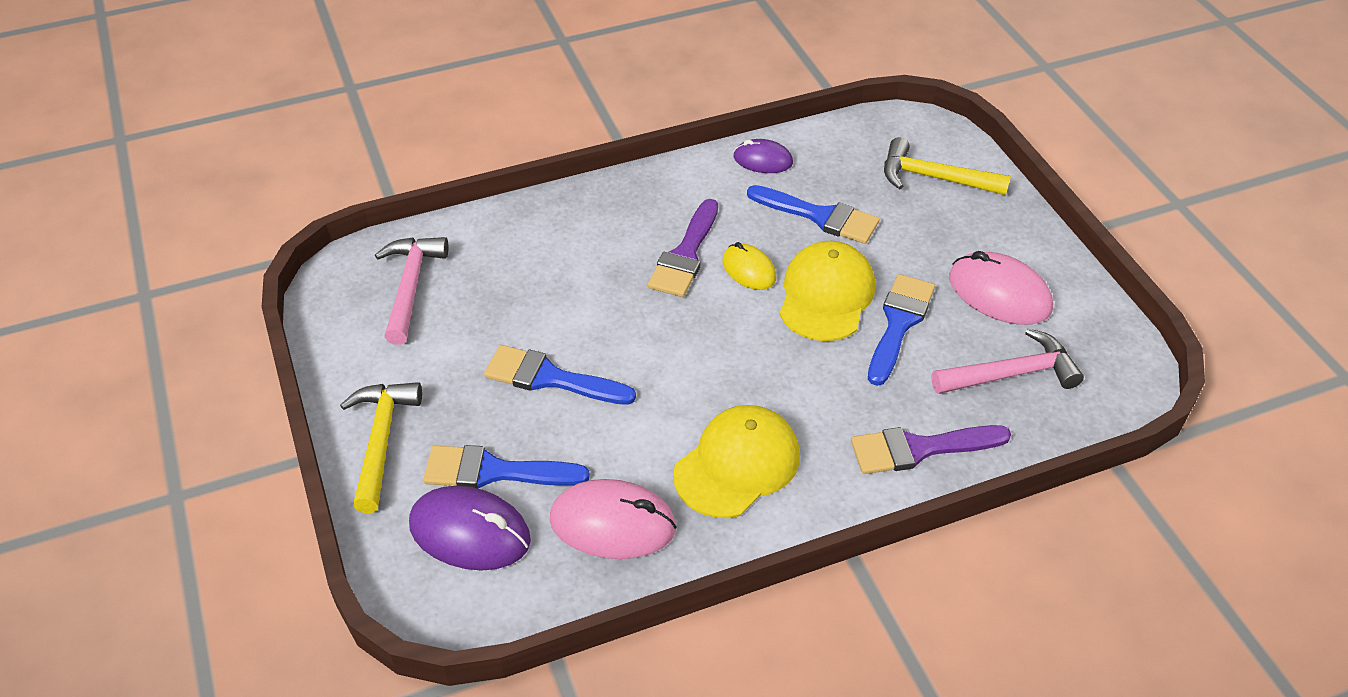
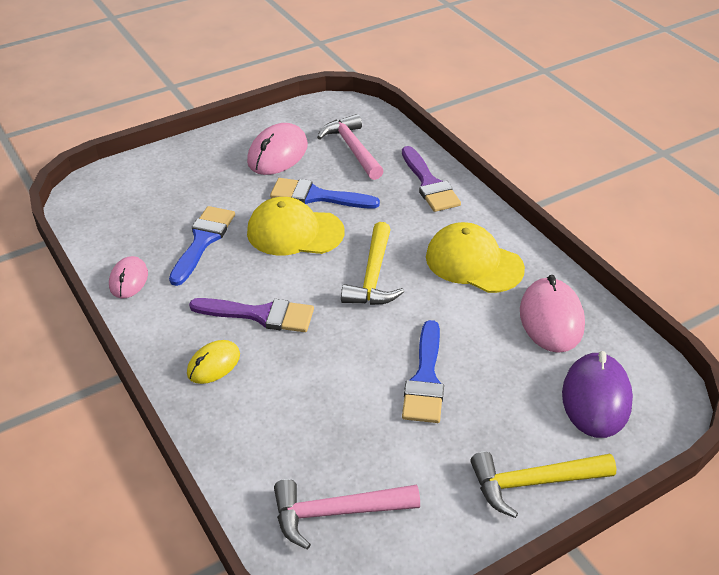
camera: 100 degrees left, 5 degrees down
(494, 471) = (533, 396): blue brush -> none
(749, 270) = (273, 275): yellow mouse -> yellow mouse (213, 364)
(763, 160) = (128, 280): purple mouse -> pink mouse
(934, 178) = (152, 184): yellow hammer -> yellow hammer (373, 276)

